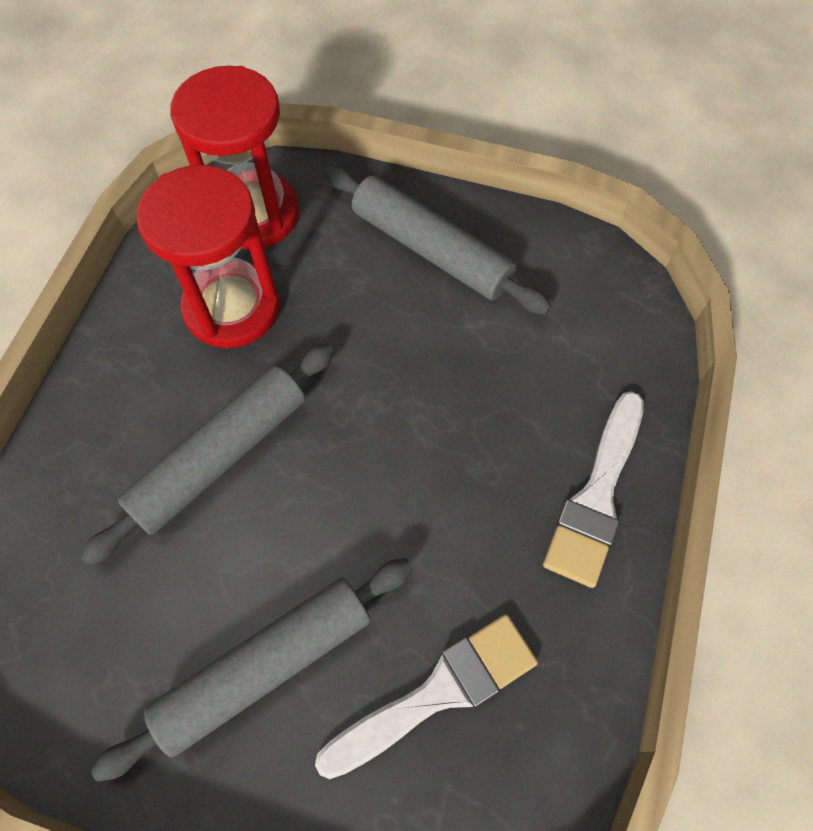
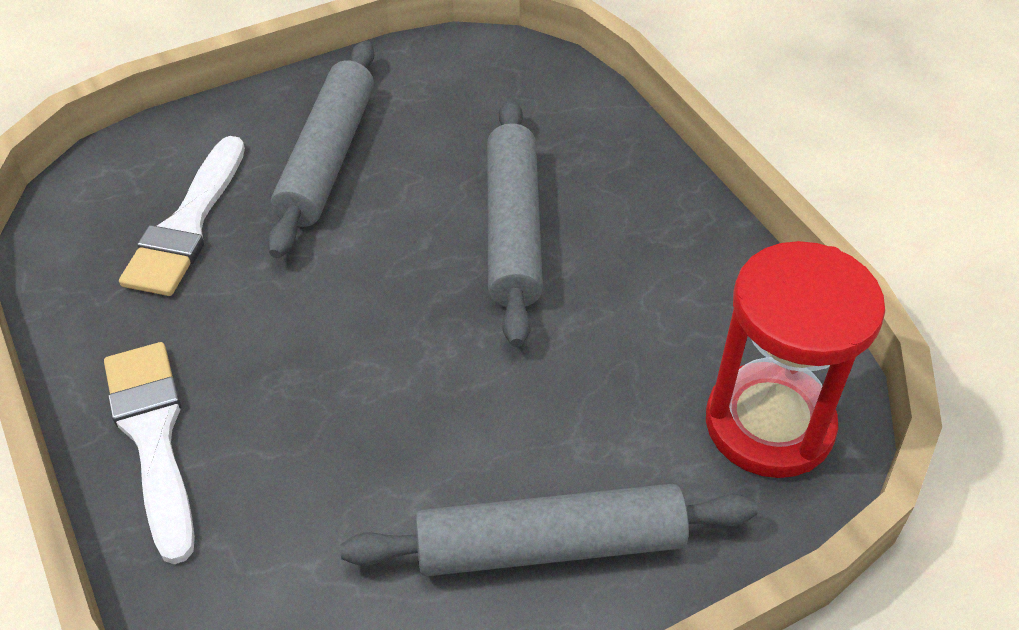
camera: 135 degrees right, 15 degrees down
(232, 308) = (659, 328): red hourglass -> none

